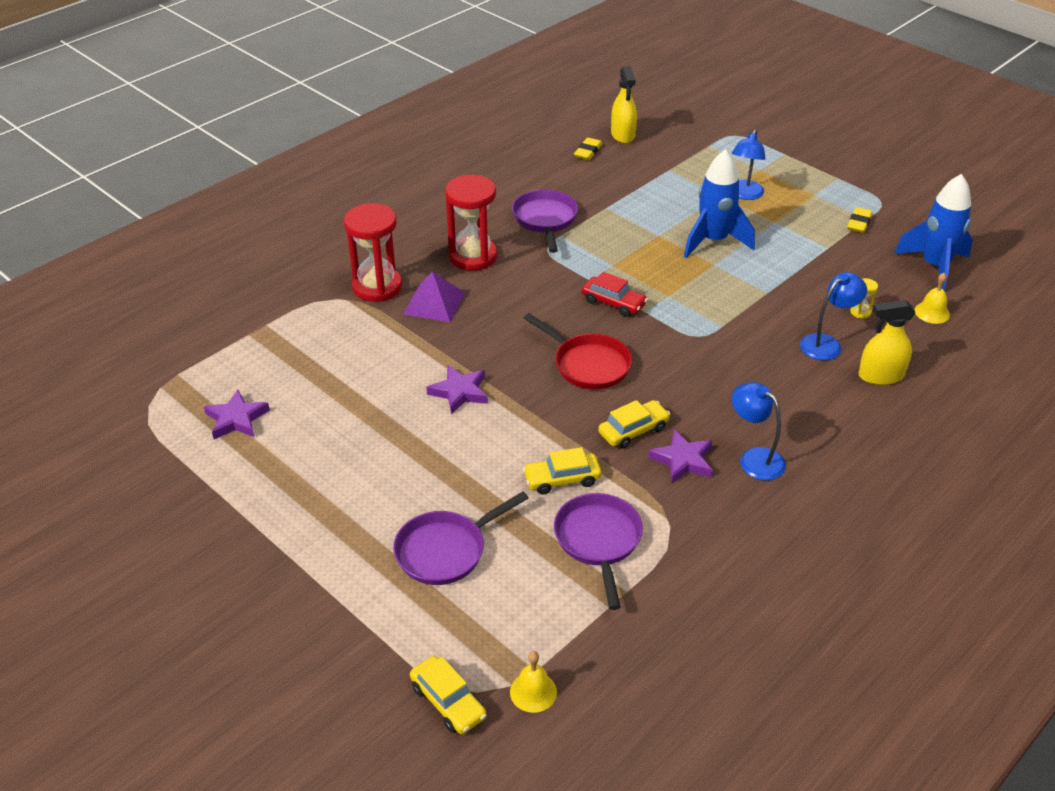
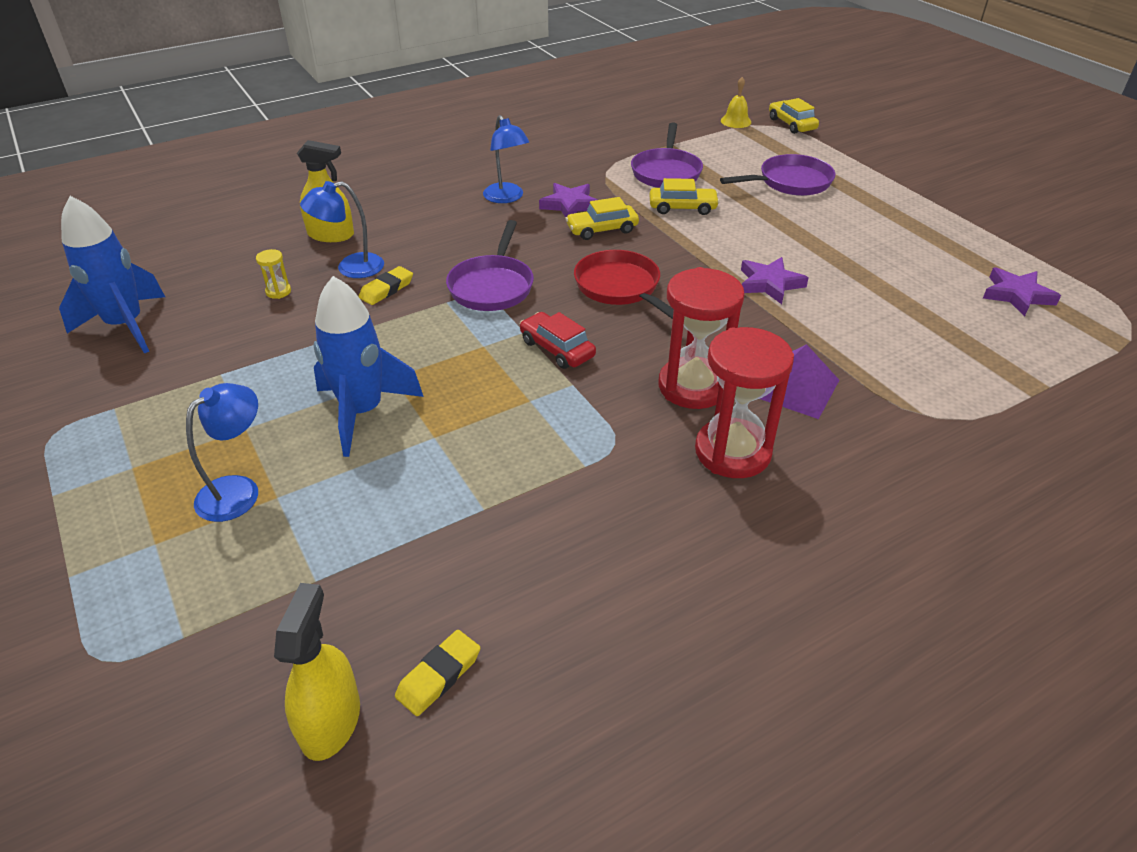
camera: 165 degrees left, 0 degrees up
(377, 287) = (881, 426): red hourglass -> red hourglass (693, 386)
(545, 220) = (597, 502): purple pan -> purple pan (492, 286)
(859, 223) = (132, 404): yellow eraser -> yellow eraser (386, 289)
(932, 312) = (203, 279): yellow bell -> none

